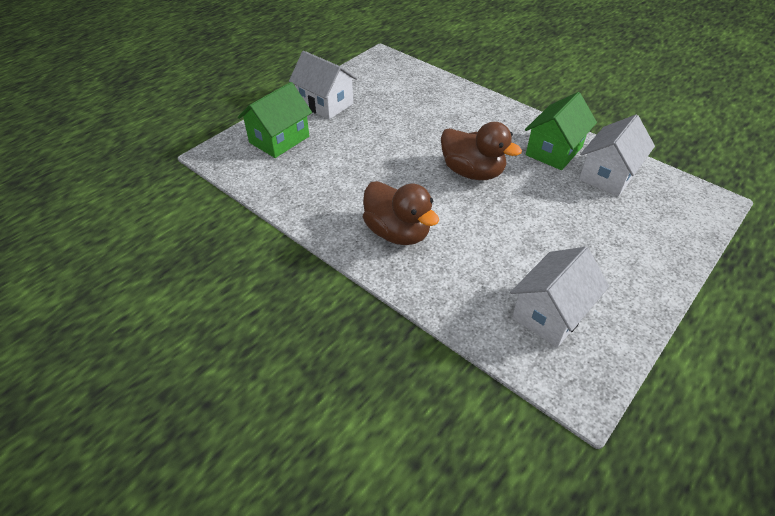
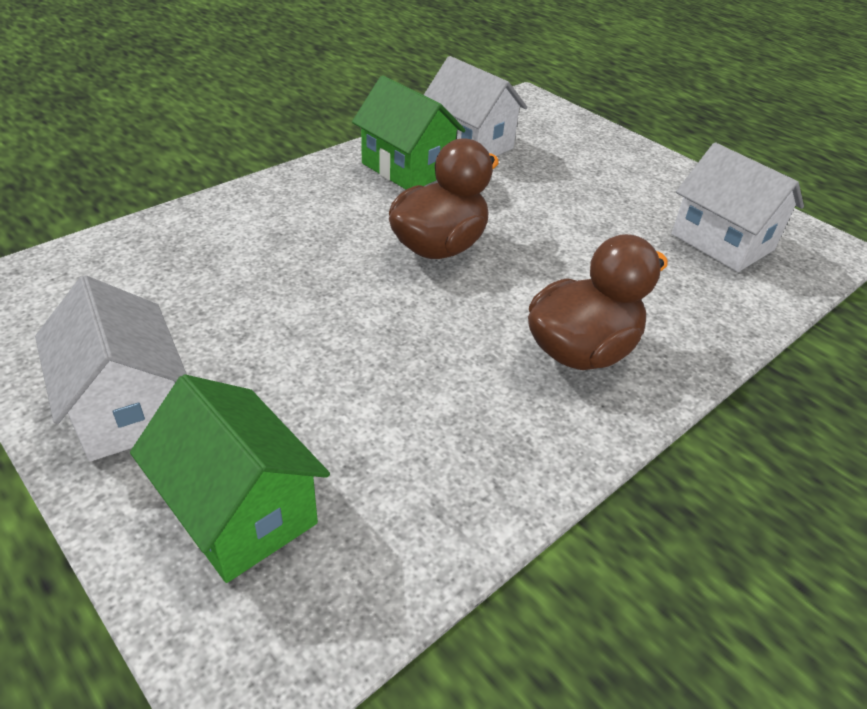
camera: 85 degrees left, 5 degrees down
(325, 104) = (128, 407): white house -> white house turned 75 degrees counterclockwise

